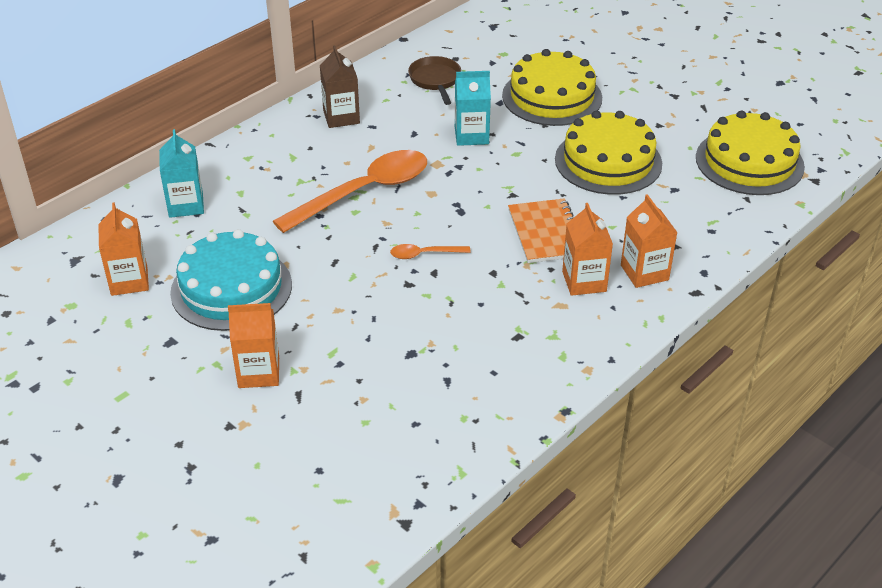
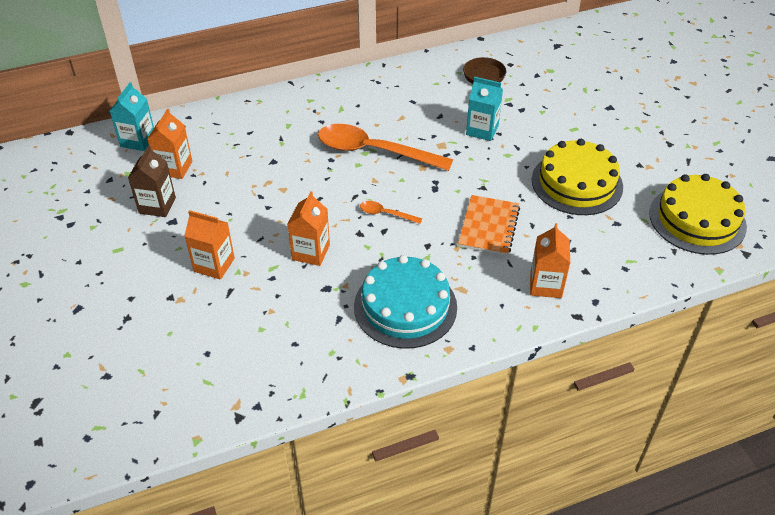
camera: 25 degrees right, 5 degrees up
(186, 205) = (246, 123): turquoise carton -> turquoise carton (138, 140)
(231, 288) = (236, 195): turquoise cake -> turquoise cake (405, 306)
(341, 117) = (395, 88): brown carton -> brown carton (157, 205)
(364, 192) = (374, 151): orange spoon -> orange spoon turned 150 degrees counterclockwise
(552, 97) = (566, 116): yellow cake -> none
(584, 281) = (492, 276): orange carton -> orange carton (311, 252)

